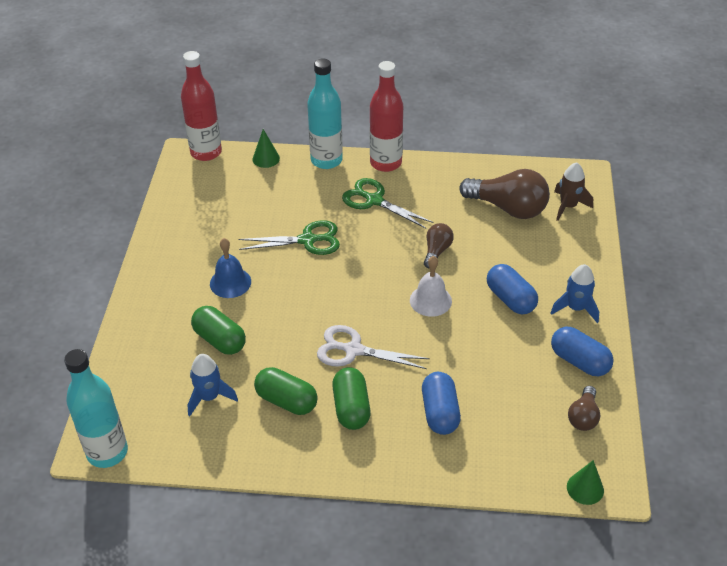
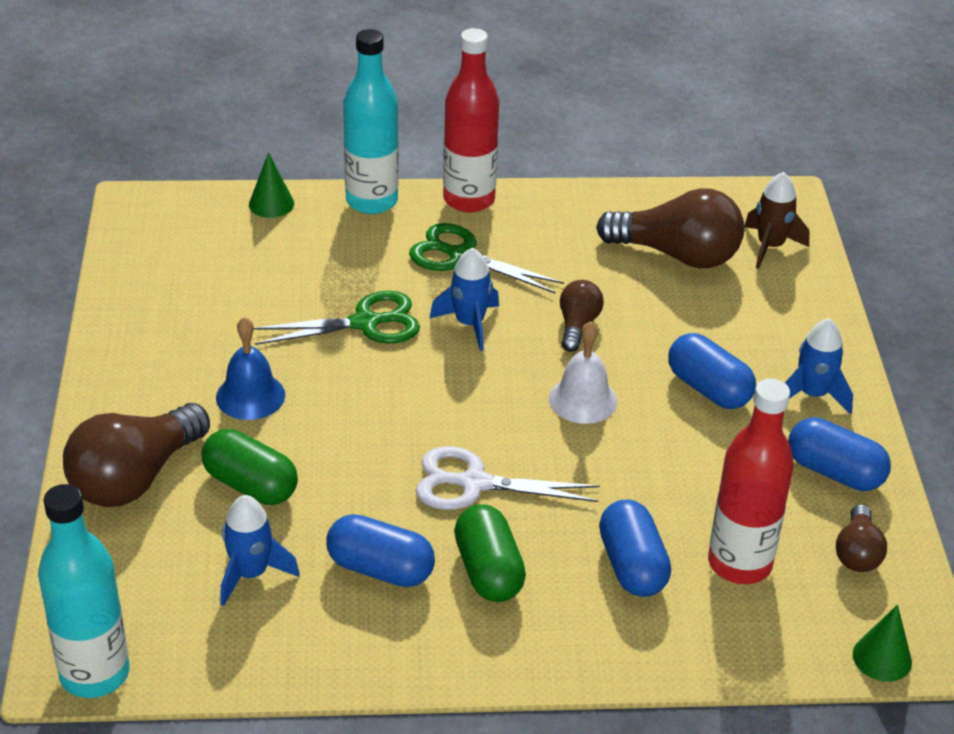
camera: 10 degrees left, 5 degrees down
(153, 330) = (135, 478): none -> brown light bulb
(206, 152) = (169, 200): red bottle -> red bottle (739, 563)
(286, 401) = (380, 569): green capsule -> blue capsule
(370, 245) = (469, 324): none -> blue rocket

